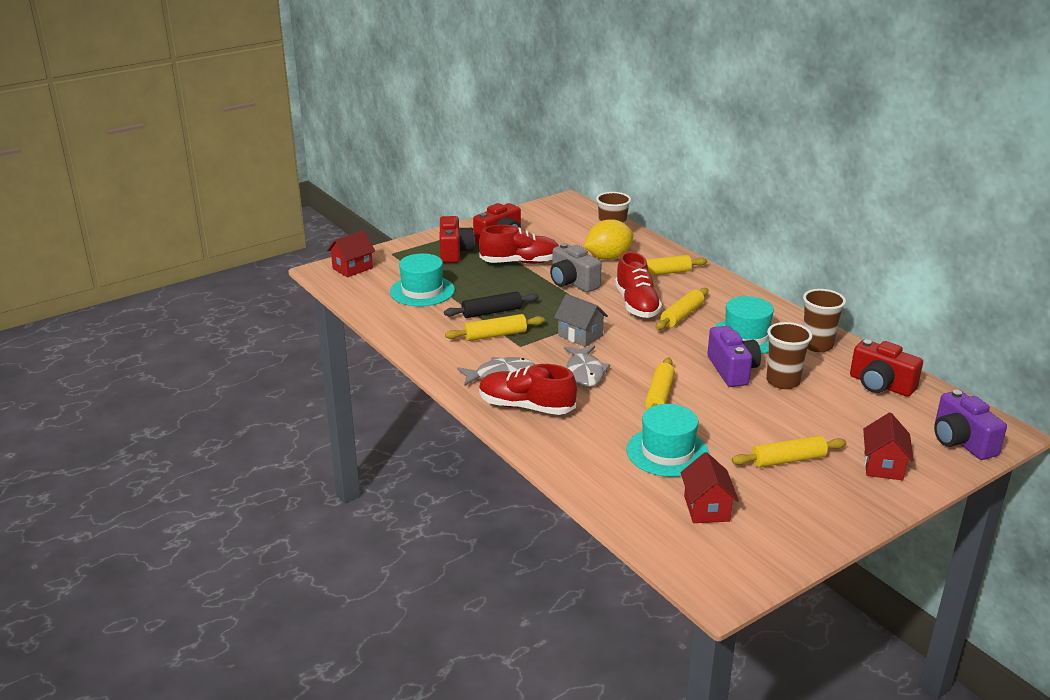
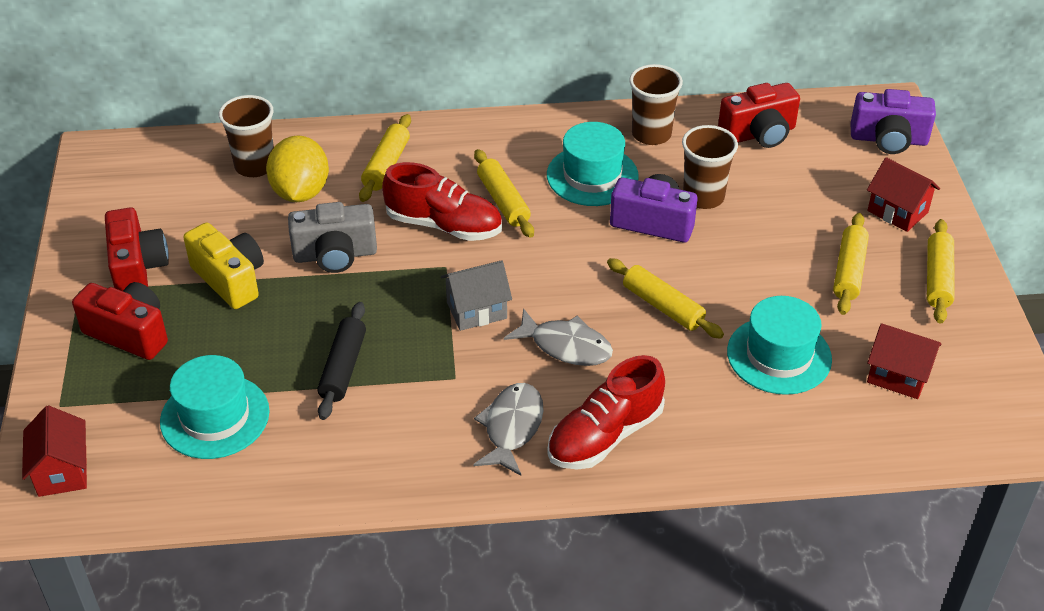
camera: 60 degrees left, 15 degrees up
(495, 335) = (407, 390): yellow rolling pin -> yellow rolling pin (938, 278)
(520, 262) = (230, 279): red shoe -> yellow camera

